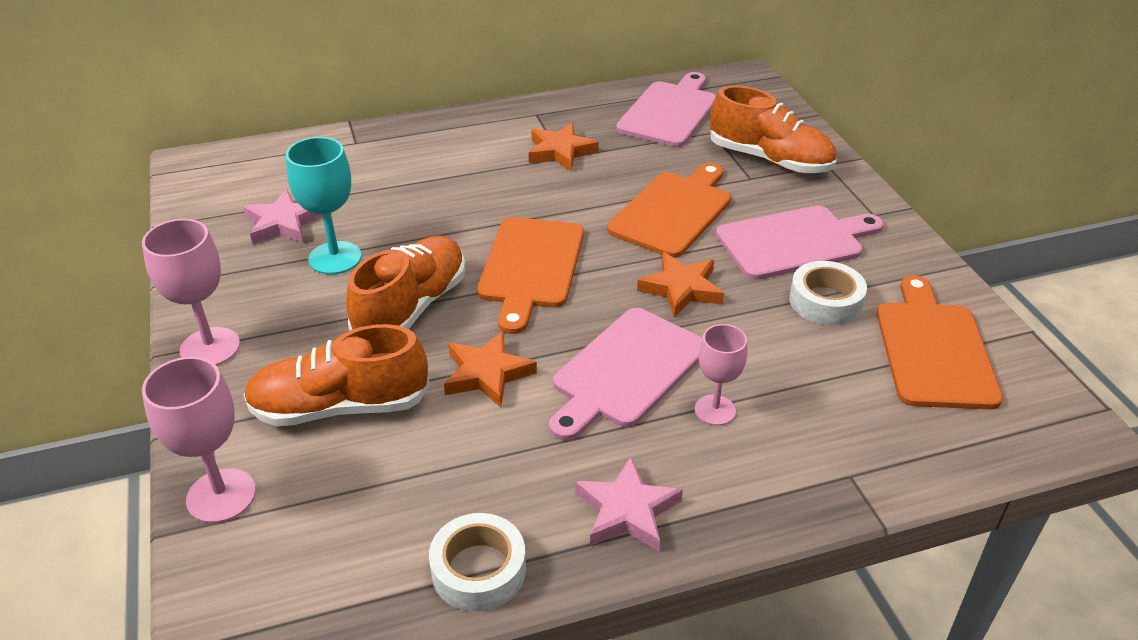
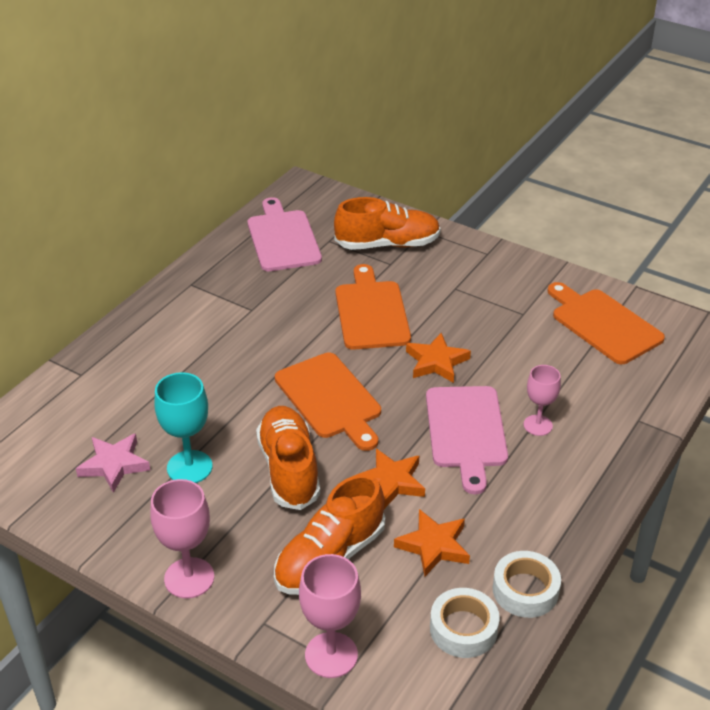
camera: 40 degrees left, 0 degrees up
(560, 151) = (245, 305): orange star -> orange star (433, 546)
(627, 511) = (559, 509): pink star -> none
(794, 242) = (464, 295): pink cutting board -> none
(825, 301) = (521, 325): white tape -> white tape (463, 629)

